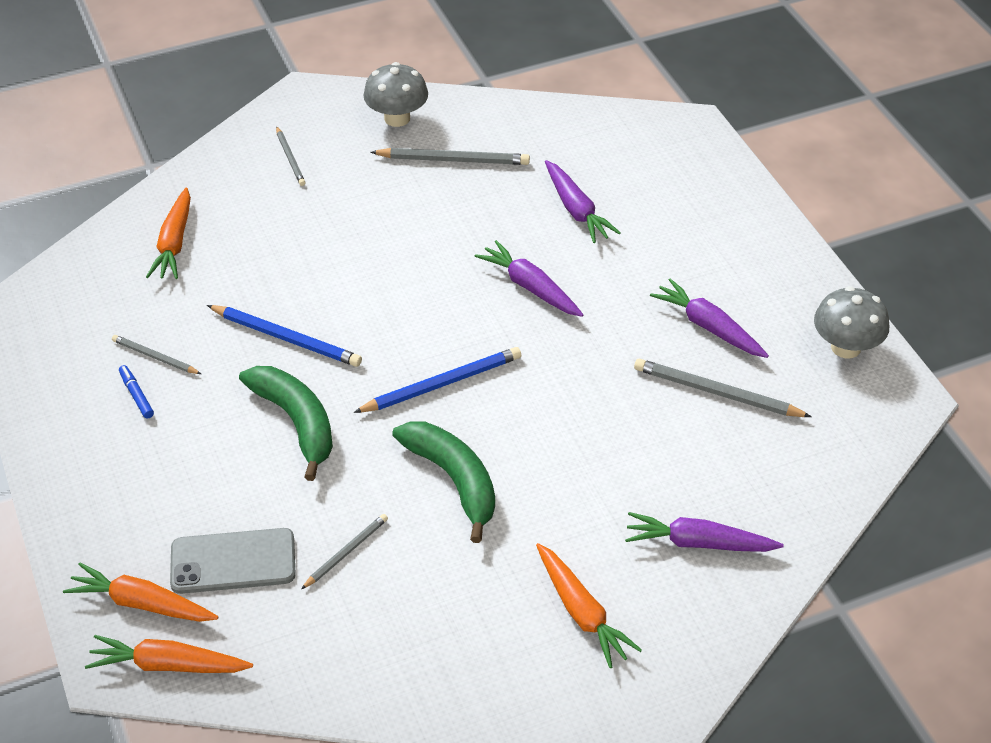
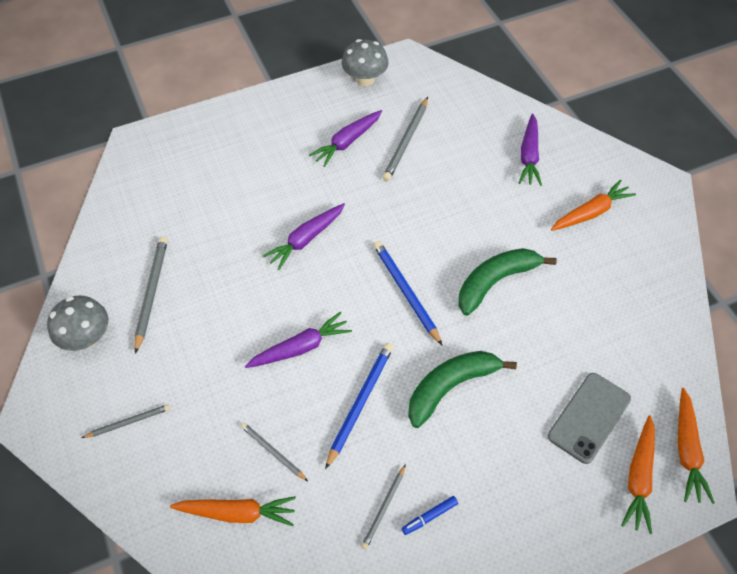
camera: 90 degrees left, 10 degrees up
(233, 561) = (589, 417): grey phone -> grey phone turned 45 degrees clockwise
(346, 552) = (568, 344): grey pencil -> grey pencil (273, 452)
(576, 210) = (223, 211): purple carrot -> purple carrot (301, 347)

